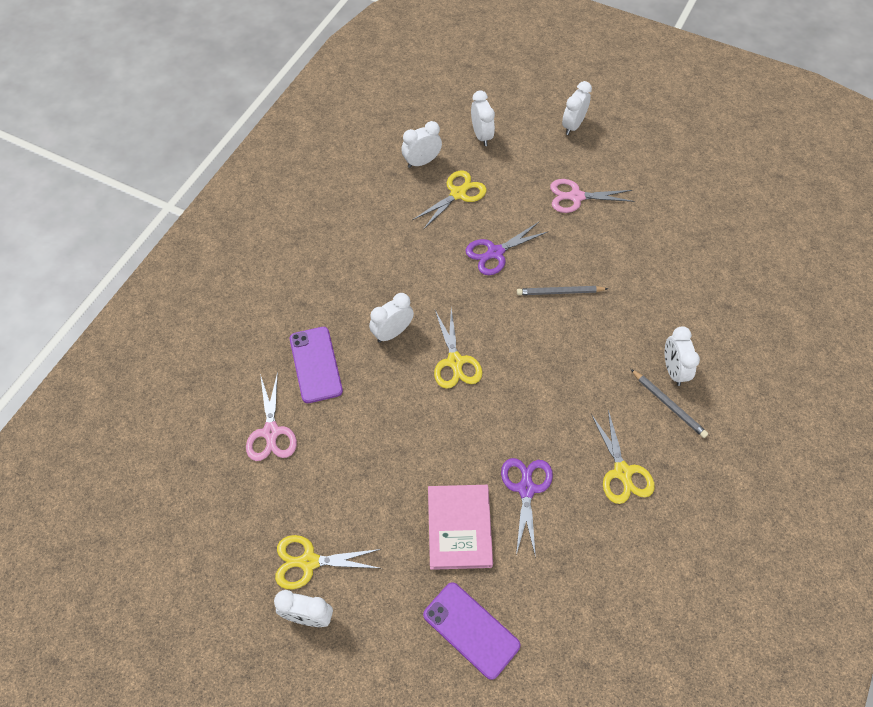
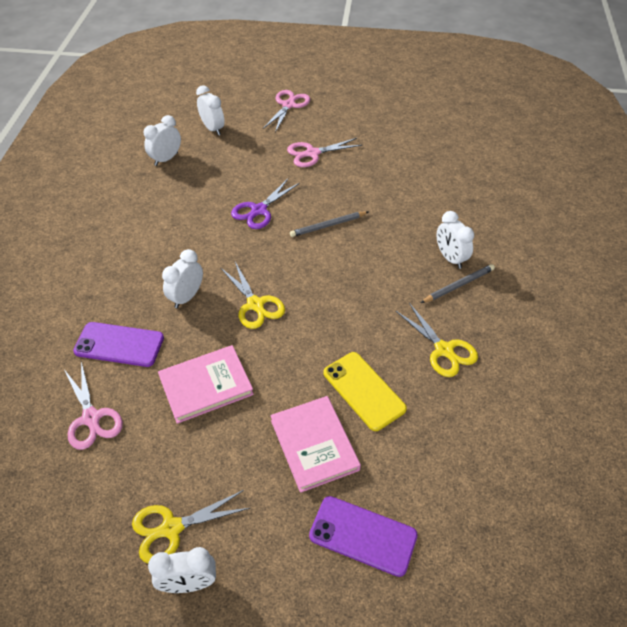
camera: 20 degrees left, 10 degrees down
(316, 364) = (119, 344): purple phone -> purple phone turned 45 degrees counterclockwise
(381, 434) = (206, 386): none -> pink book
(458, 194) = (208, 175): yellow scissors -> none
(526, 489) = (364, 391): purple scissors -> yellow phone
(573, 125) = (288, 105): white clock -> pink scissors
(668, 405) = (458, 285): grey pencil -> grey pencil turned 60 degrees counterclockwise

